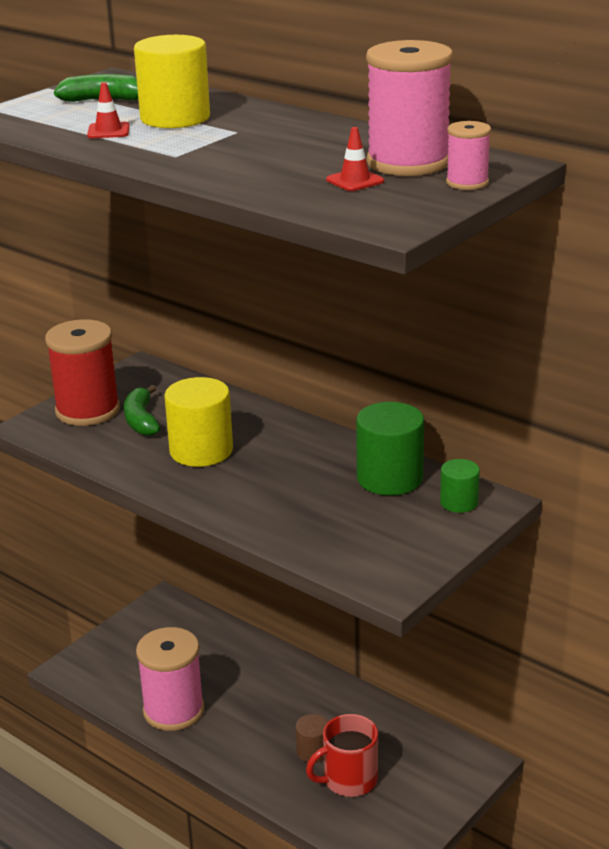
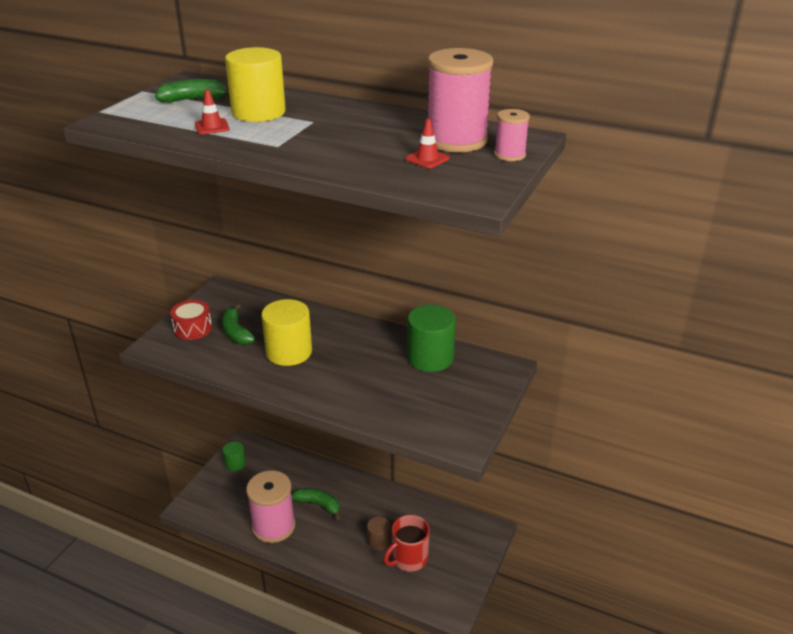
camera: 15 degrees left, 5 degrees up
(88, 410) = (193, 329): red spool -> red drum
(243, 692) = (318, 505): none -> green banana
(459, 502) = (484, 371): green cylinder -> green cylinder (235, 464)

